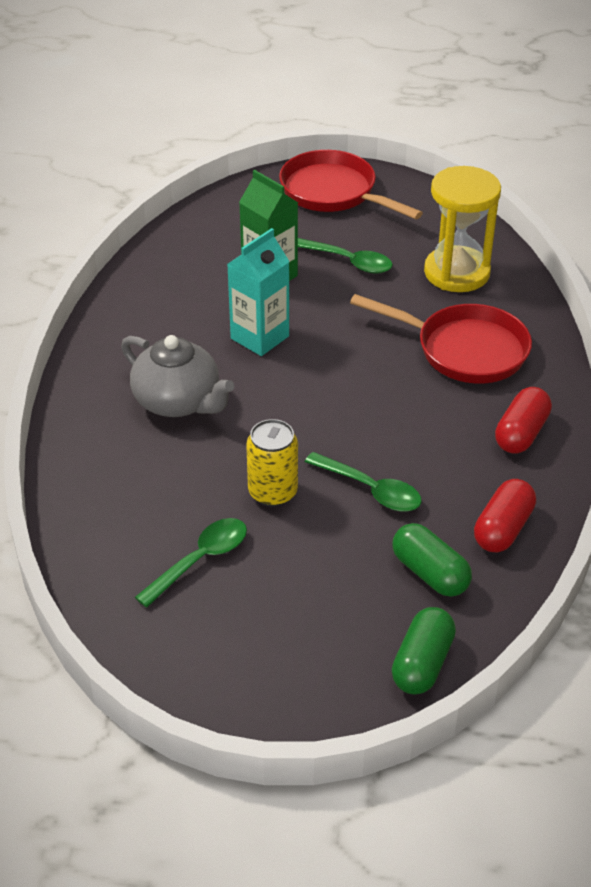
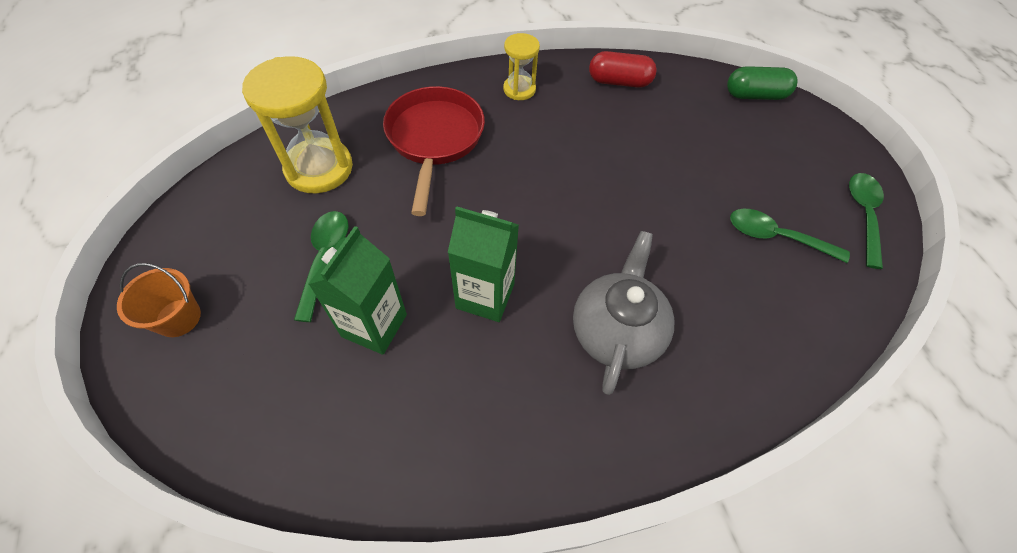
camera: 115 degrees left, 15 degrees up
(260, 337) = (485, 296): turquoise carton -> green carton
(273, 492) = (676, 215): yellow can -> none
(333, 192) = (178, 318): red pan -> orange bucket
(371, 490) = (631, 156): green spoon -> green spoon (863, 215)
(430, 573) = (684, 107): green capsule -> none
(521, 433) = (519, 89): red capsule -> yellow hourglass

